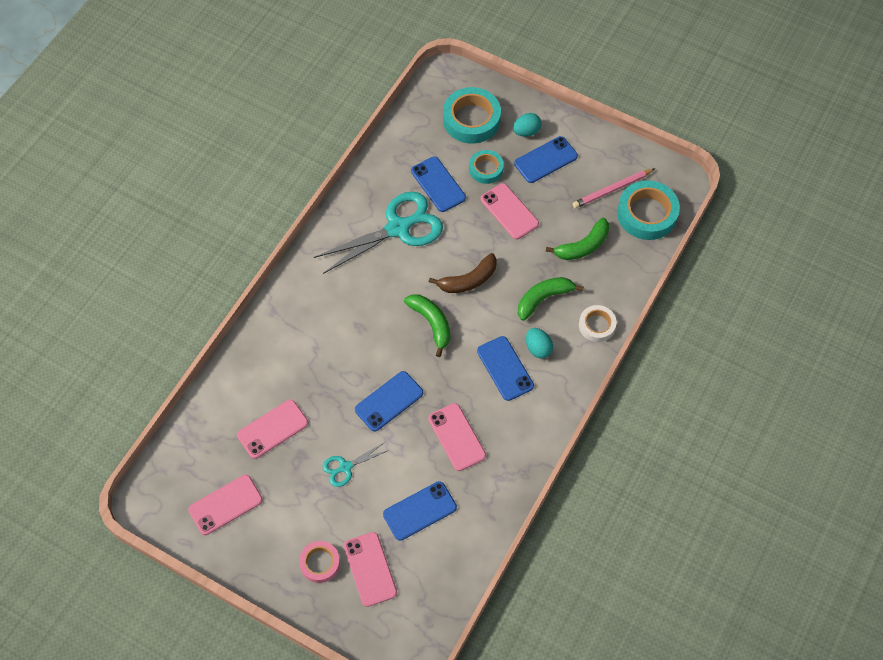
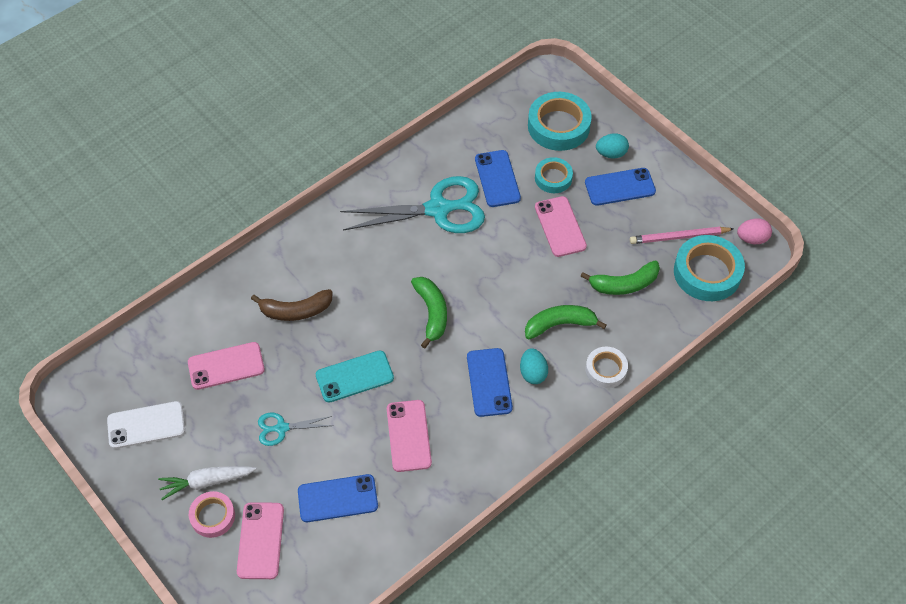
camera: 20 degrees right, 5 degrees down
(225, 505) = (146, 425): pink phone -> white phone
(301, 535) = (207, 482): none -> white carrot
(389, 401) = (354, 376): blue phone -> turquoise phone
(468, 280) = (488, 282): brown banana -> brown banana (296, 311)
(672, 172) = (752, 239): none -> pink egg

